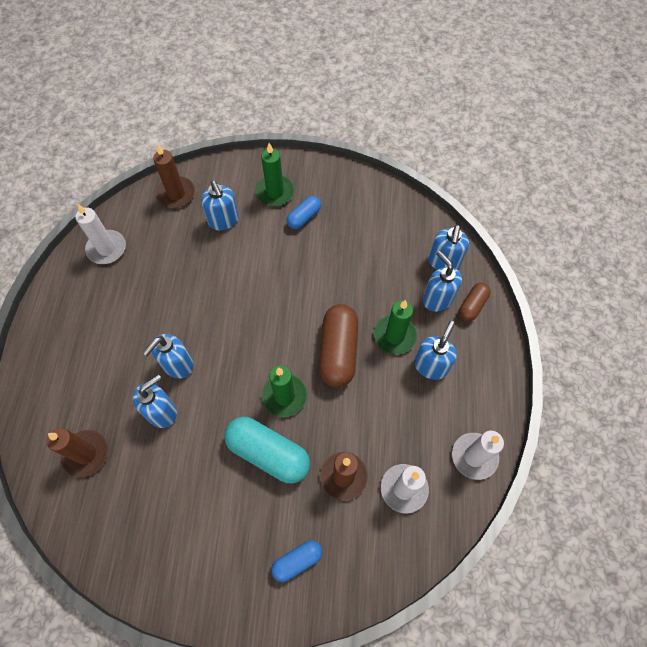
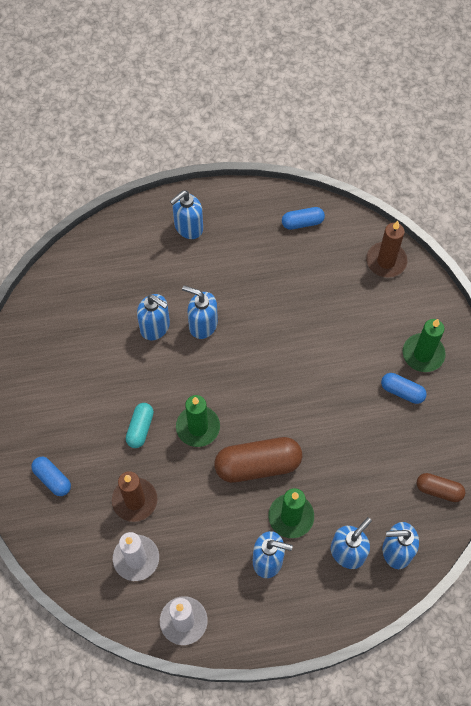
camera: 75 degrees right, 0 degrees up
(86, 454) = (103, 281): brown candle -> none
(106, 248) = (302, 223): white candle -> blue capsule
(223, 221) = (370, 315): blue soap dispenser -> blue soap dispenser (188, 227)
(268, 453) = (140, 428): turquoise capsule -> turquoise capsule, size x0.55
(472, 305) = (351, 592): brown capsule -> brown capsule (439, 490)

